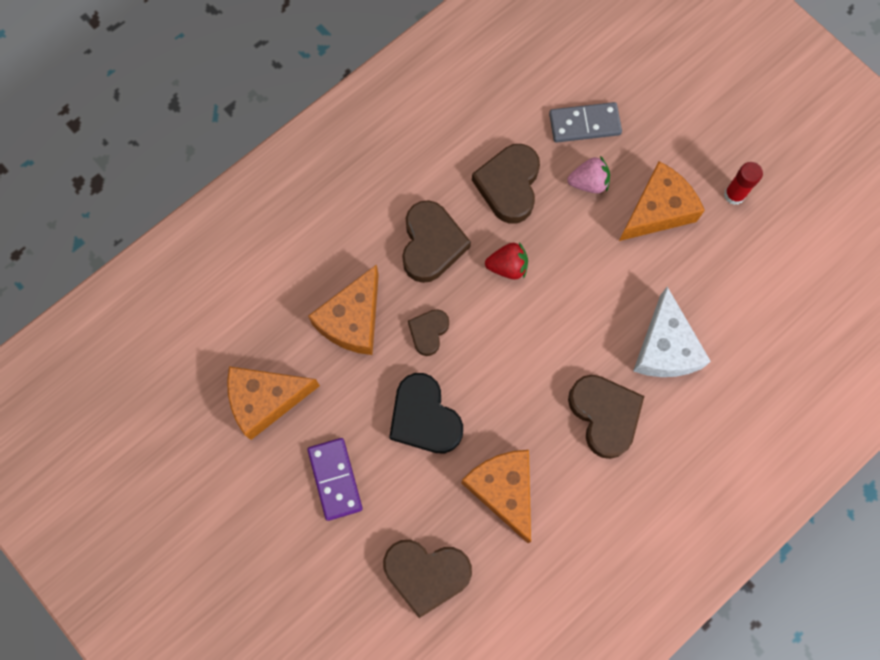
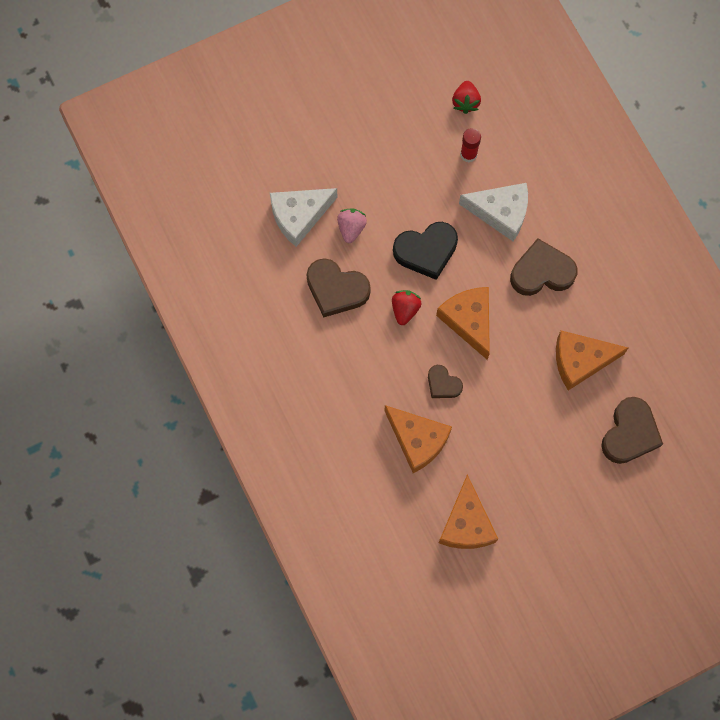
camera: 75 degrees left, 0 degrees up
(335, 479) = (542, 484): purple domino -> none
(424, 417) = (511, 404): black heart -> black heart (426, 251)
(431, 244) = (370, 363): brown heart -> none
(584, 124) = (299, 216): grey domino -> white cheese
(657, 210) = (389, 184): orange cheese -> orange cheese (468, 321)
(734, 195) = (392, 124): red glue stick -> red glue stick (468, 154)
(794, 272) = (465, 102): none -> red strawberry

